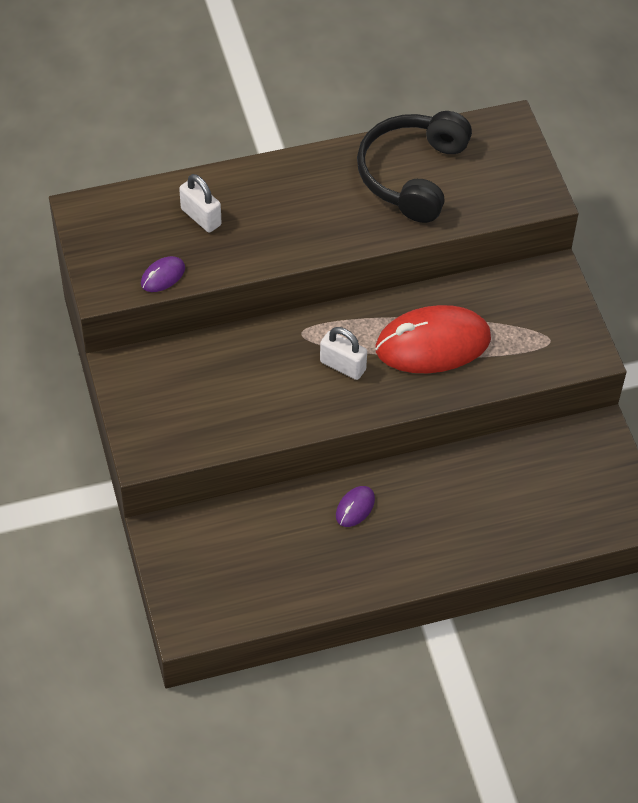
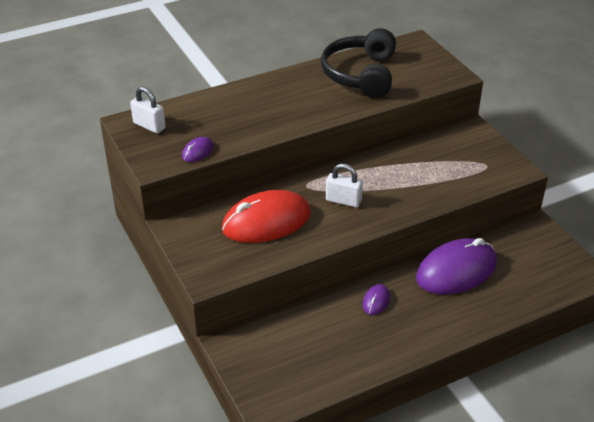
camera: 10 degrees left, 15 degrees down
(201, 217) = (217, 115): white padlock -> white padlock (149, 126)
(433, 344) = (404, 179): red mouse -> red mouse (266, 222)
(470, 481) = (456, 271): none -> purple mouse

